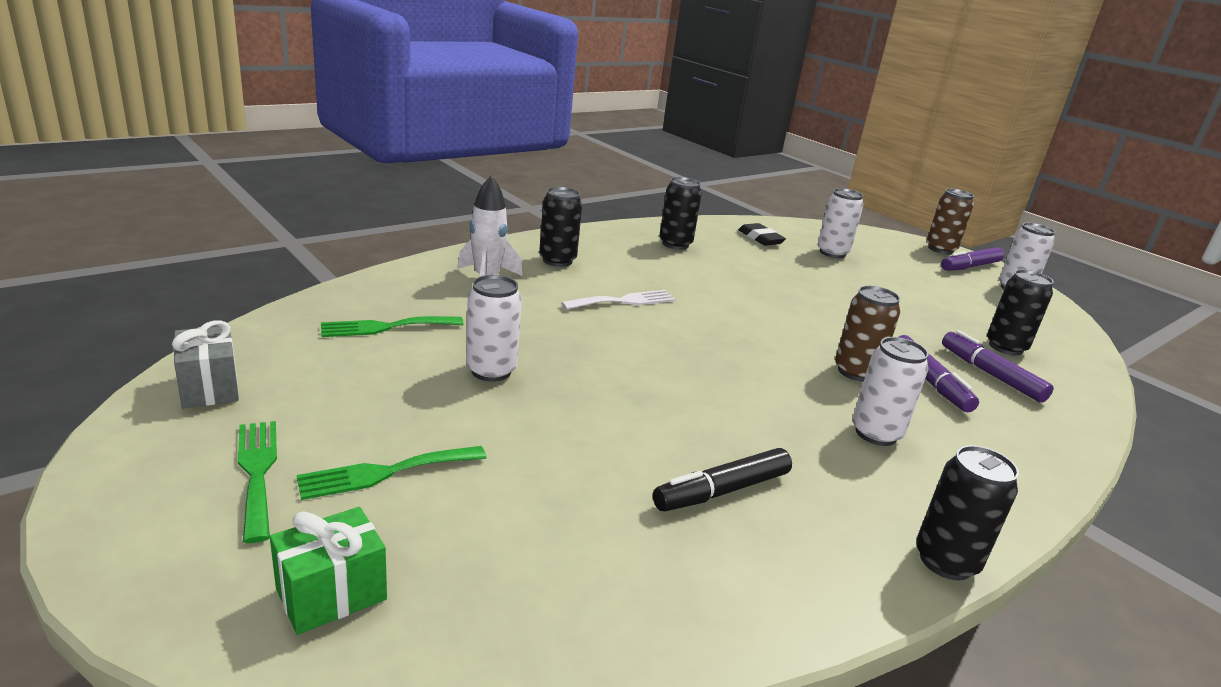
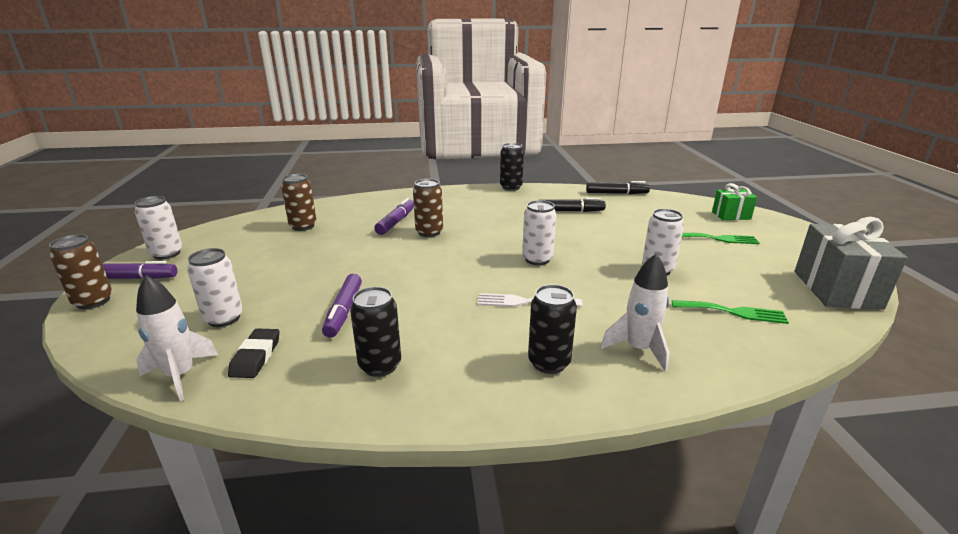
camera: 145 degrees left, 0 degrees up
(209, 388) = (836, 289): grey gift -> grey gift, size x1.78
(257, 472) = (778, 248): green fork -> none
(682, 627) = (616, 193): none -> black marker
(780, 226) = (180, 376): none -> white rocket
(876, 433) = (471, 212): white can -> white can (537, 259)
(991, 374) = (352, 218): purple marker -> purple marker (344, 311)
(1005, 347) = (303, 226): black can -> brown can

